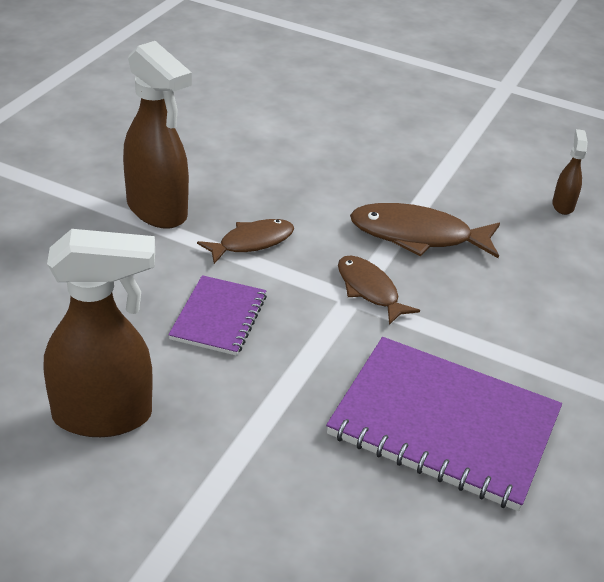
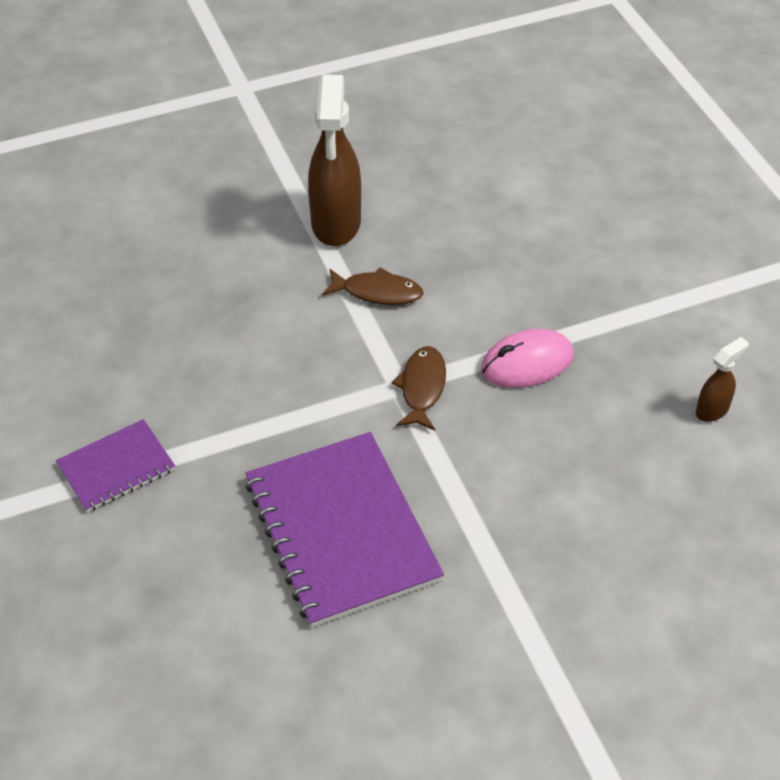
camera: 45 degrees right, 10 degrees up
(104, 416) = (121, 373): brown spray bottle -> none
(218, 317) = (278, 343): purple notebook -> purple notebook (116, 467)
(418, 236) = (527, 363): brown fish -> pink mouse

